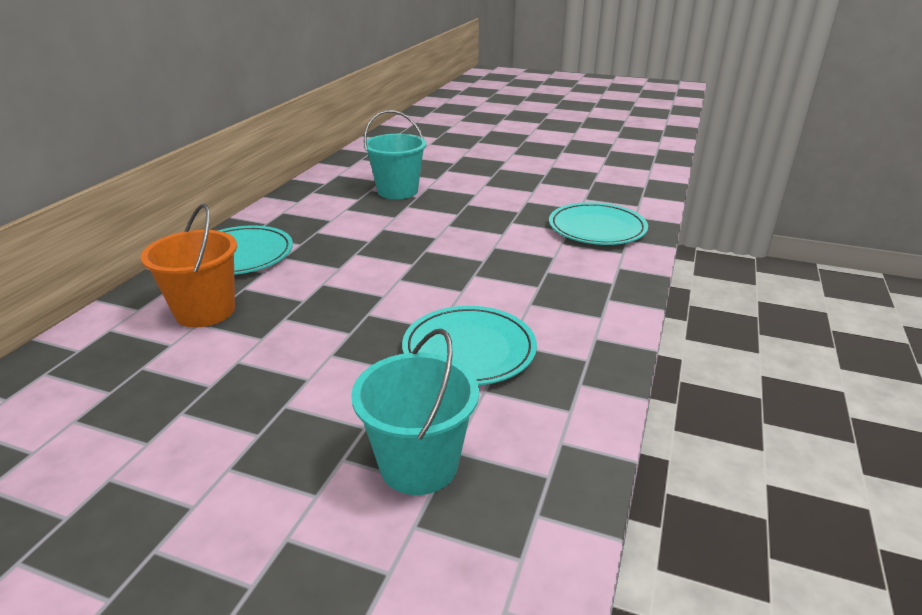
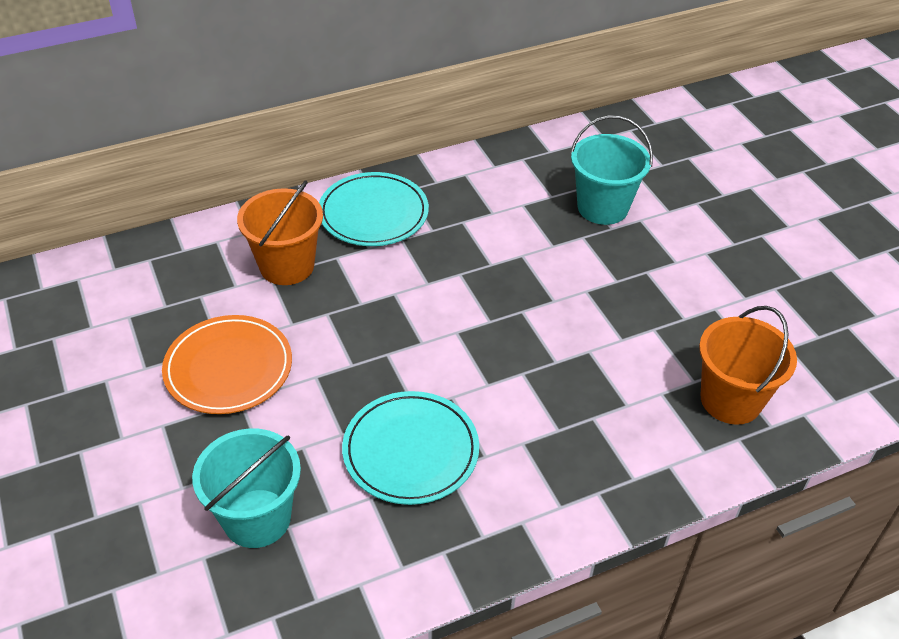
camera: 45 degrees right, 15 degrees up
(241, 393) = (228, 368): none -> orange plate
(597, 228) = (730, 400): turquoise plate -> orange bucket

